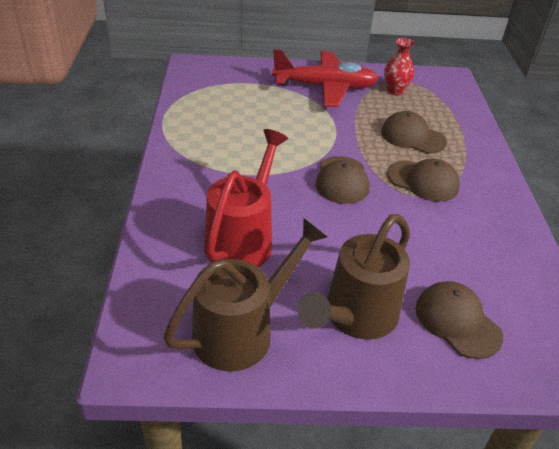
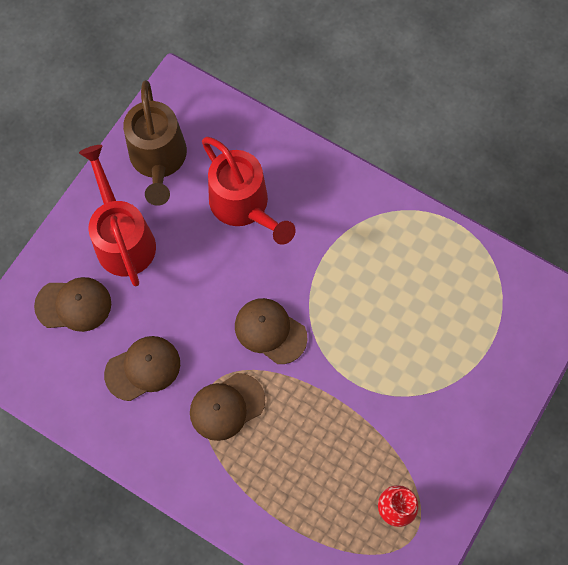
camera: 125 degrees right, 30 degrees up
(325, 87) = (440, 426): red plane -> none
(355, 317) = (122, 237): brown watering can -> red watering can
(412, 137) = (297, 454): brown cap -> brown cap (143, 368)

